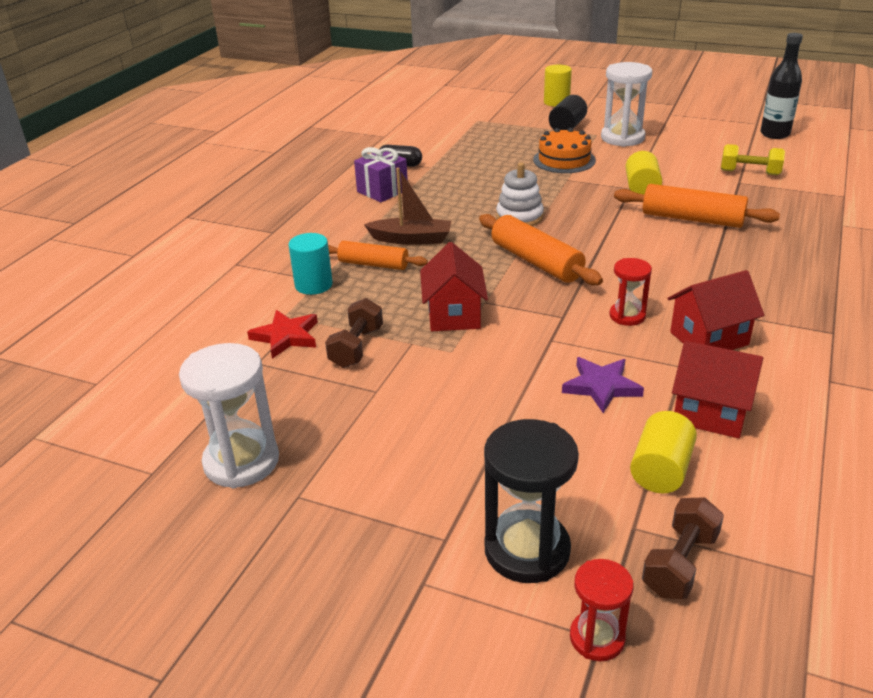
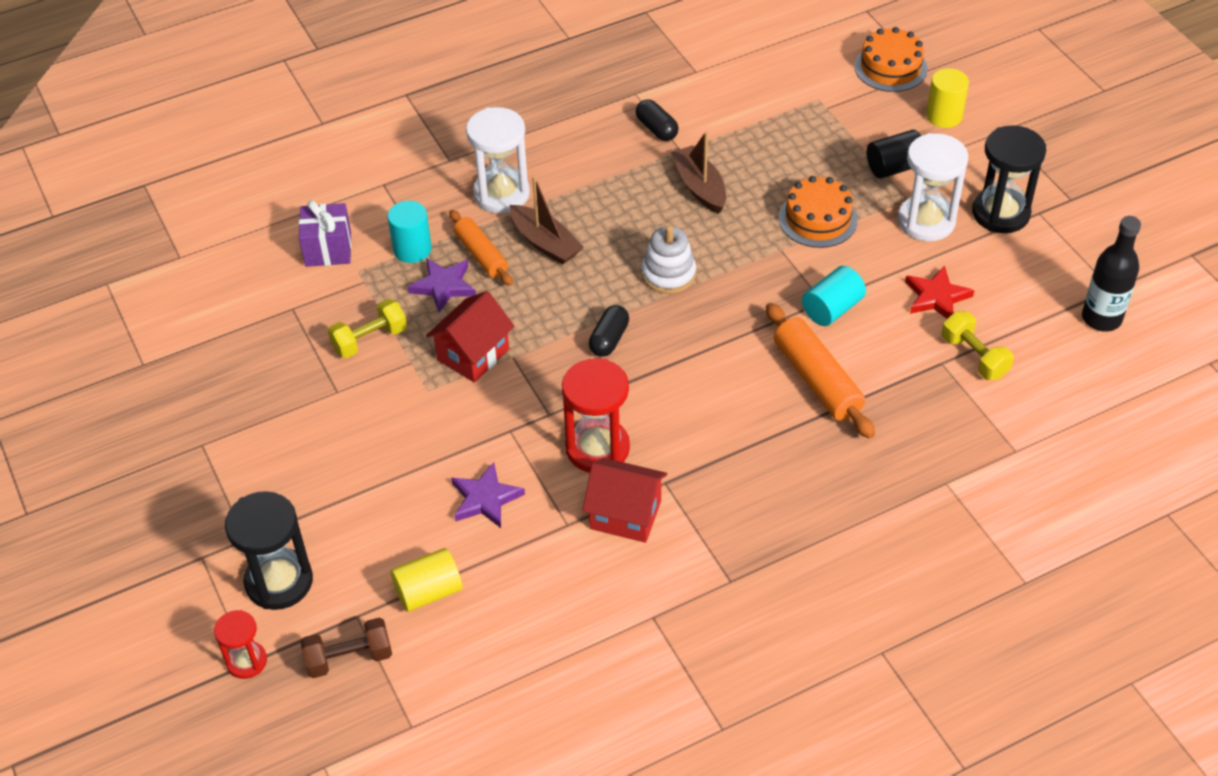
camera: 40 degrees right, 15 degrees up
(241, 461) = (198, 392): white hourglass -> white hourglass (501, 194)
(286, 337) = (336, 294): red star -> red star (936, 297)
(356, 347) = (369, 340): brown dumbbell -> yellow dumbbell
(370, 292) = (443, 286): none -> purple star
(382, 191) = (596, 160): purple gift -> purple gift (328, 249)
(470, 176) = (699, 187): none -> brown boat
(495, 97) = (890, 67): none -> orange cake
(536, 261) = (609, 339): orange rolling pin -> black capsule
(627, 316) = (597, 448): red hourglass -> red hourglass, size x1.73
(641, 188) = (832, 309): yellow cylinder -> turquoise cylinder
(653, 121) = (1000, 213): none -> black hourglass
(710, 413) = (525, 576): red house -> none

